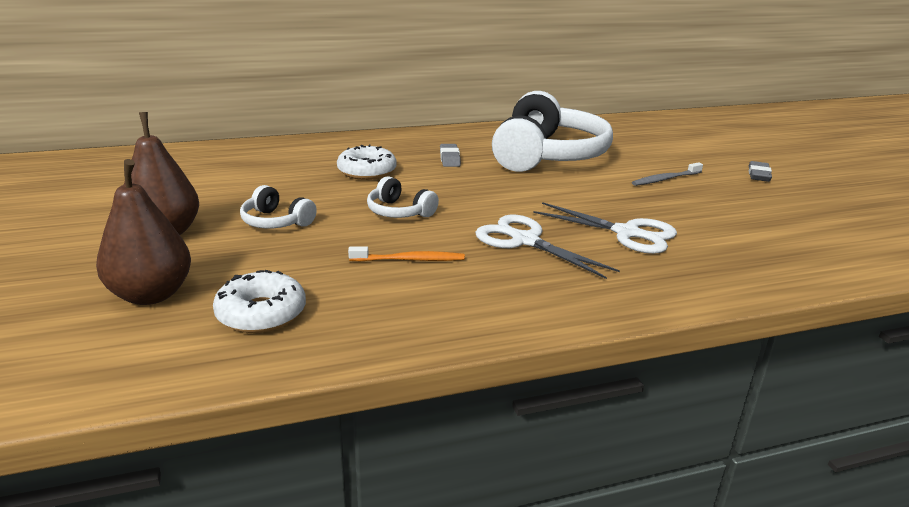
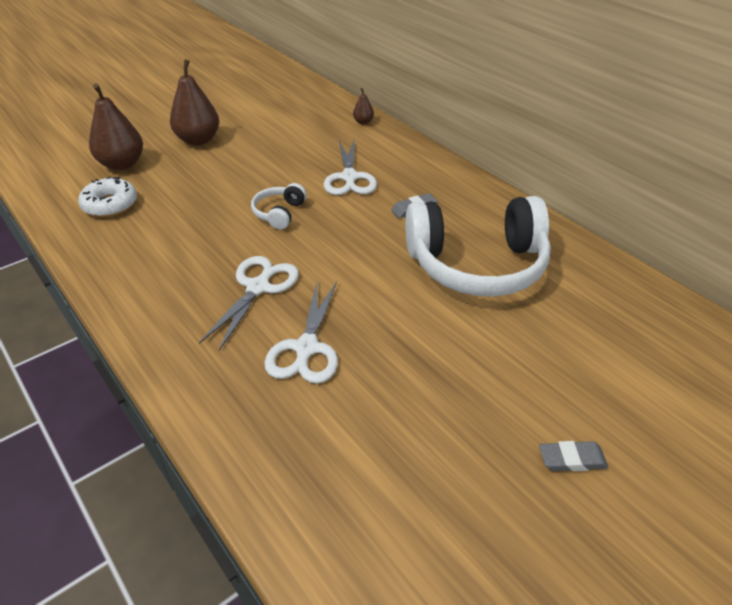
camera: 70 degrees right, 15 degrees up
(264, 147) = (363, 122): none -> brown pear
(276, 222) = (233, 170): white headphones -> none
(367, 171) = (349, 177): white donut -> white scissors
(410, 260) = (199, 239): orange toothbrush -> none
(665, 179) = (478, 364): grey toothbrush -> none

